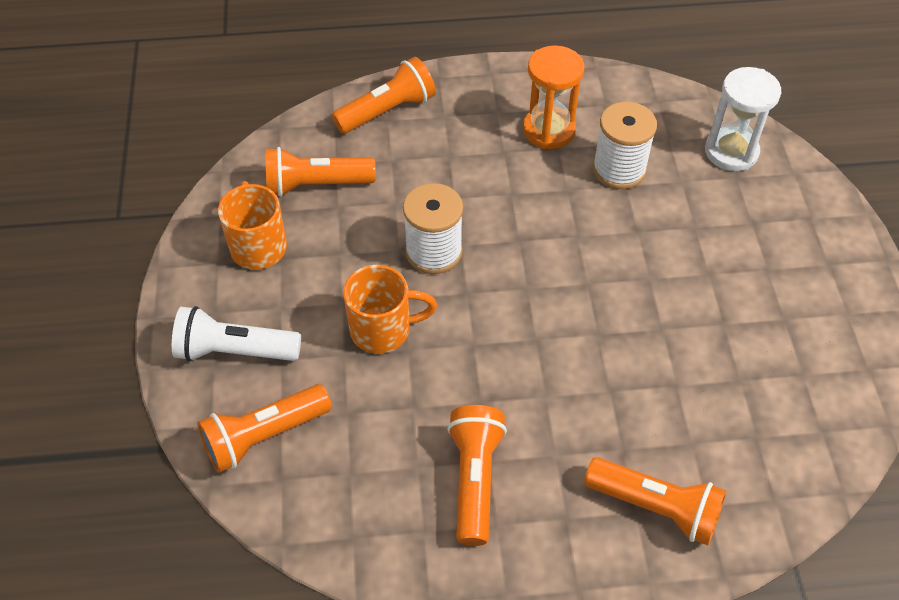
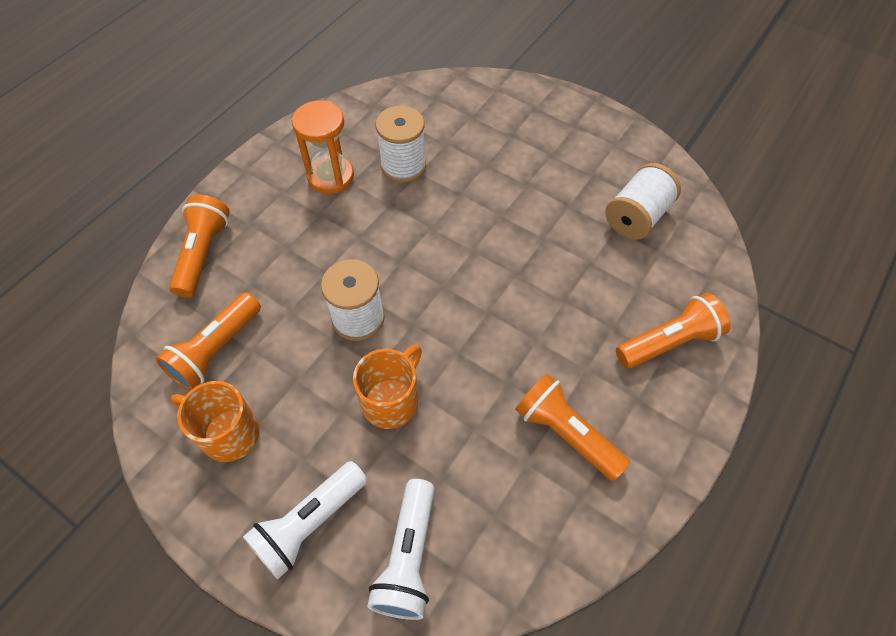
camera: 50 degrees left, 5 degrees up
(264, 436) = (408, 556): orange flashlight -> white flashlight
(731, 152) = (450, 104): white hourglass -> none
(776, 389) = (636, 216): none -> white spool

